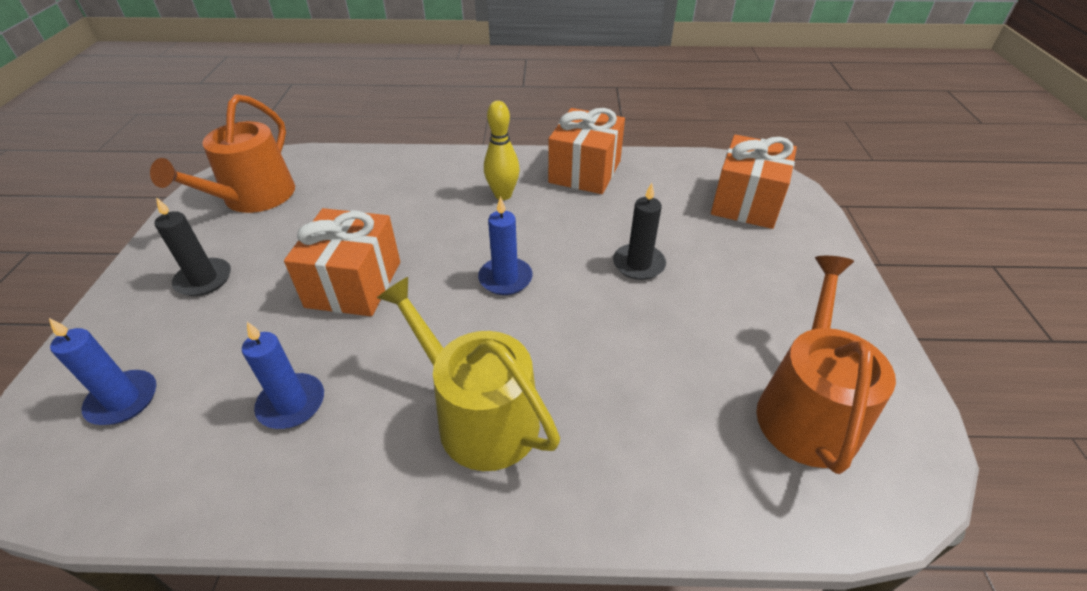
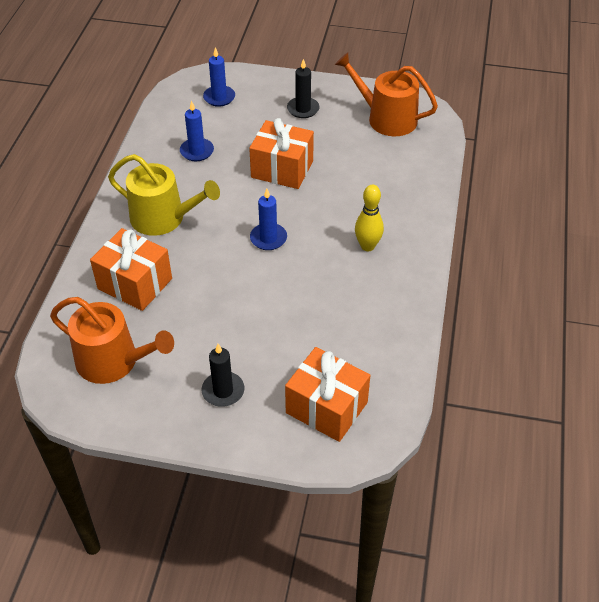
camera: 100 degrees right, 5 degrees up
(479, 416) = (163, 218): yellow watering can -> yellow watering can turned 60 degrees clockwise
(585, 172) = (394, 303): orange gift -> orange gift (135, 283)
(638, 264) = (264, 312): black candle -> black candle (223, 391)

